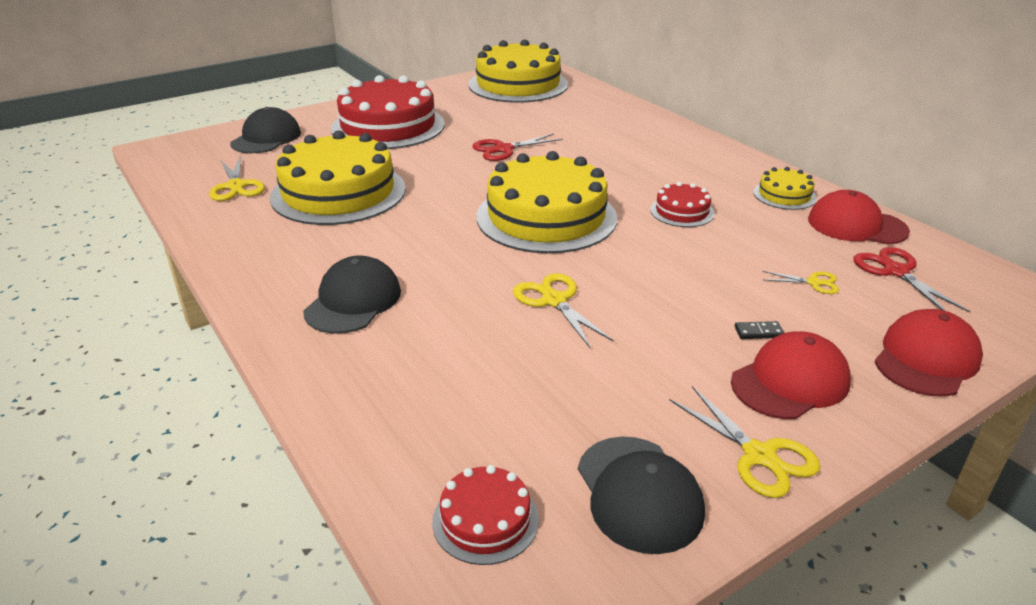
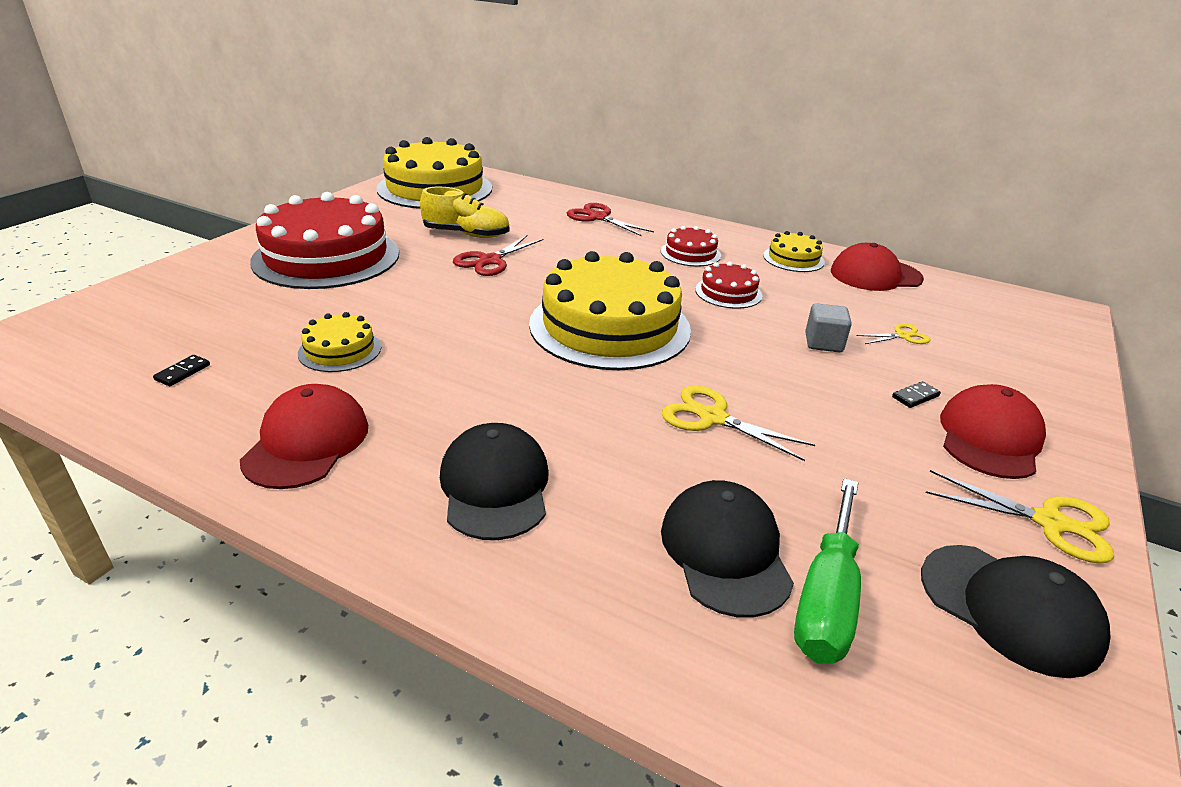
camera: 30 degrees left, 0 degrees up
(236, 186) = (183, 372): yellow scissors -> black domino
(266, 138) = (169, 299): black cap -> black cap (725, 551)
(338, 192) = (340, 350): yellow cake -> yellow cake, size x0.46
(485, 520) = (919, 712): red cake -> red cake (690, 253)
(502, 436) = (826, 597): none -> green screwdriver
(506, 125) = (466, 234): none -> yellow shoe
(723, 270) = (823, 343): none -> grey cube
(895, 271) = (946, 310): red scissors -> red scissors (598, 217)
(926, 359) = (1051, 383): red cap -> red cap (307, 442)

